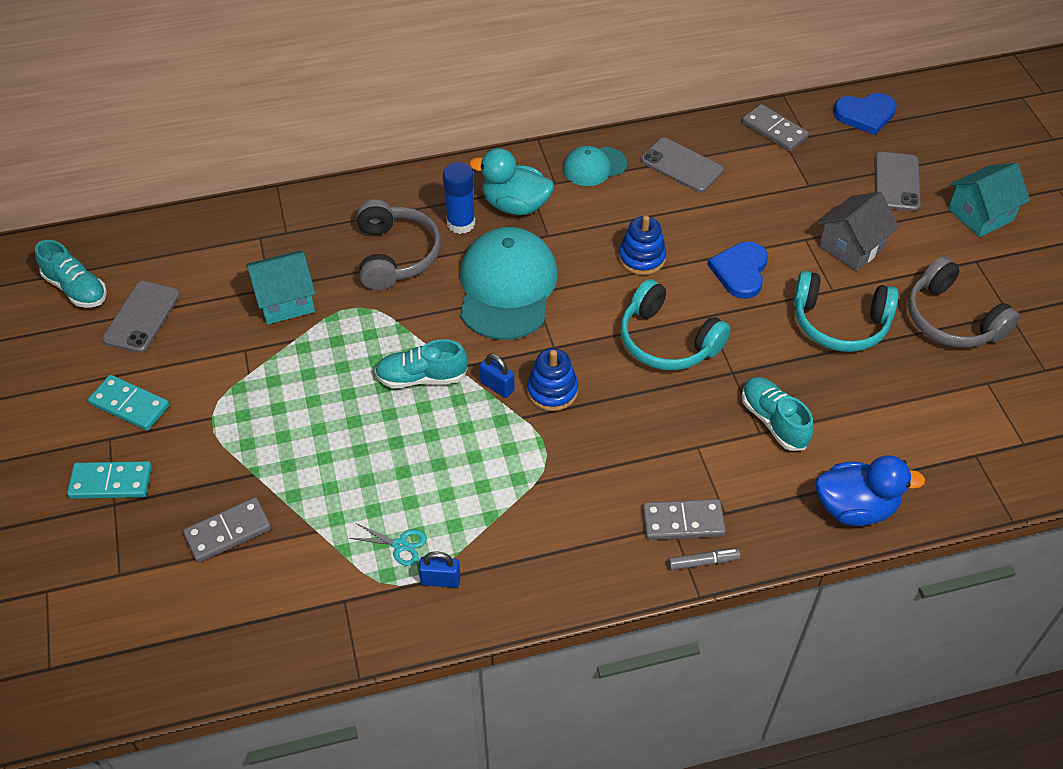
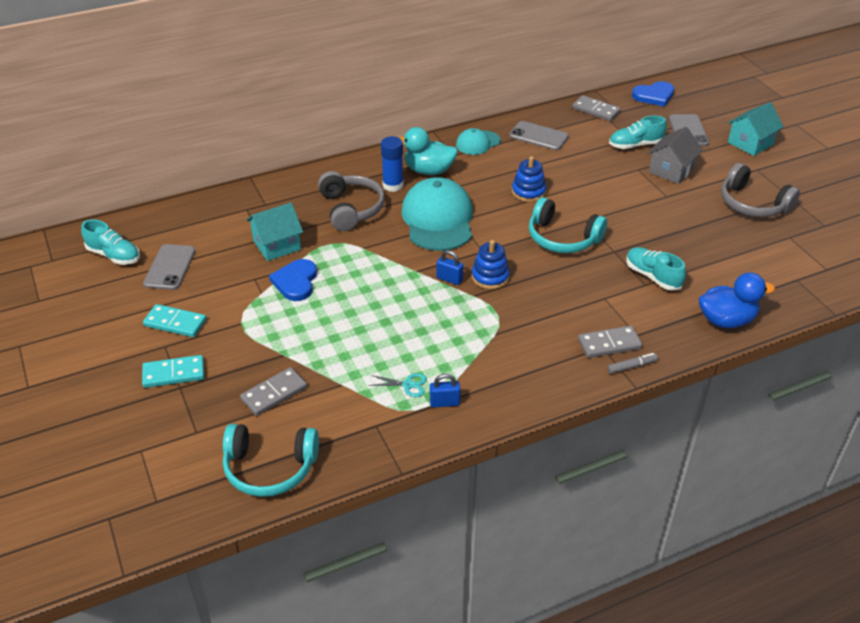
camera: 10 degrees left, 10 degrees down
(421, 377) = (392, 280): turquoise shoe -> turquoise shoe (635, 145)
(740, 271) = (599, 192): blue heart -> blue heart (295, 282)
(839, 323) = (678, 214): turquoise headphones -> turquoise headphones (270, 468)

